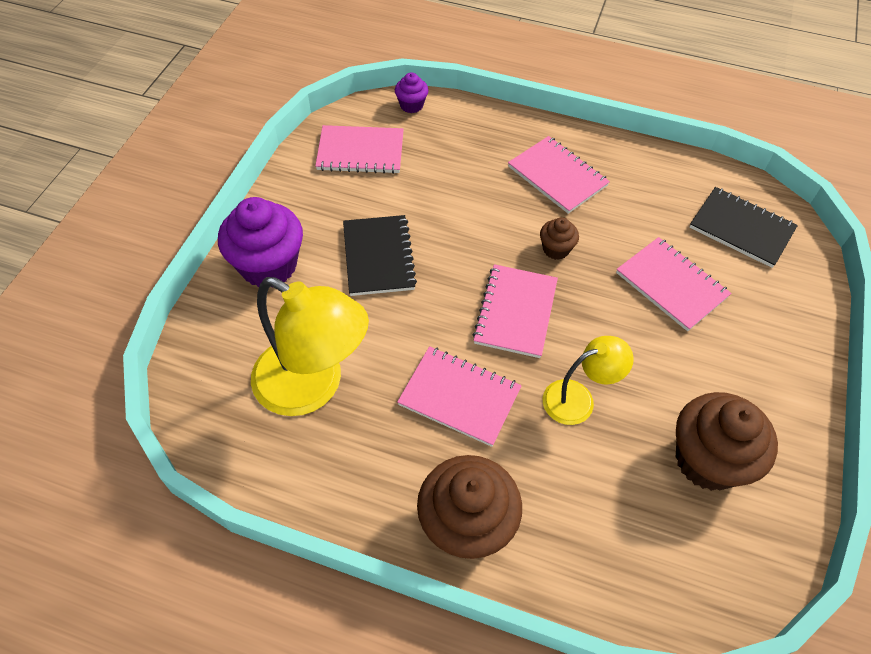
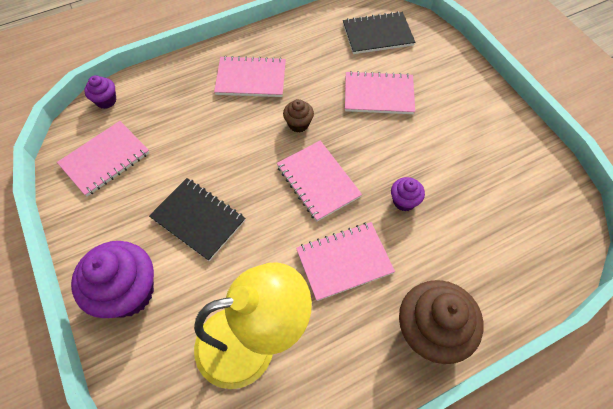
camera: 45 degrees left, 5 degrees up
(578, 398) = (404, 201): yellow lamp -> purple cupcake
(707, 460) = (494, 176): brown cupcake -> none

